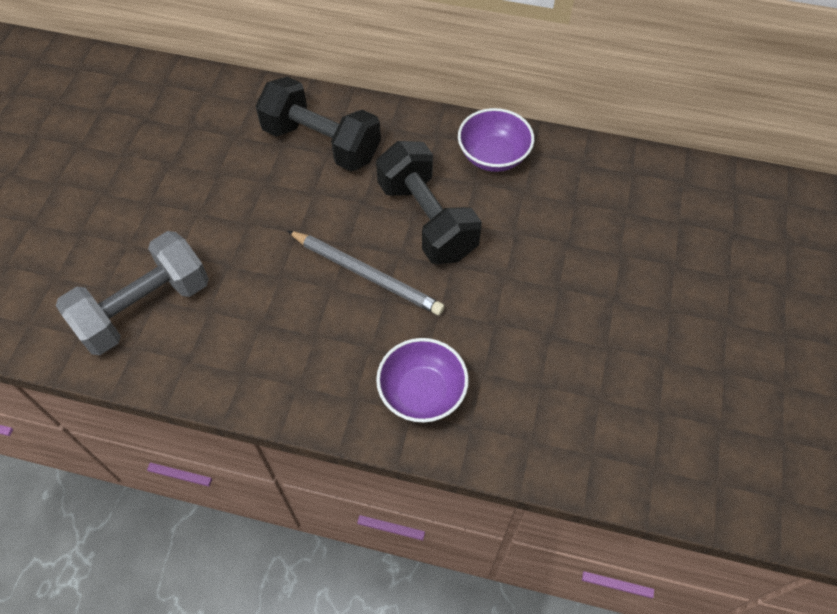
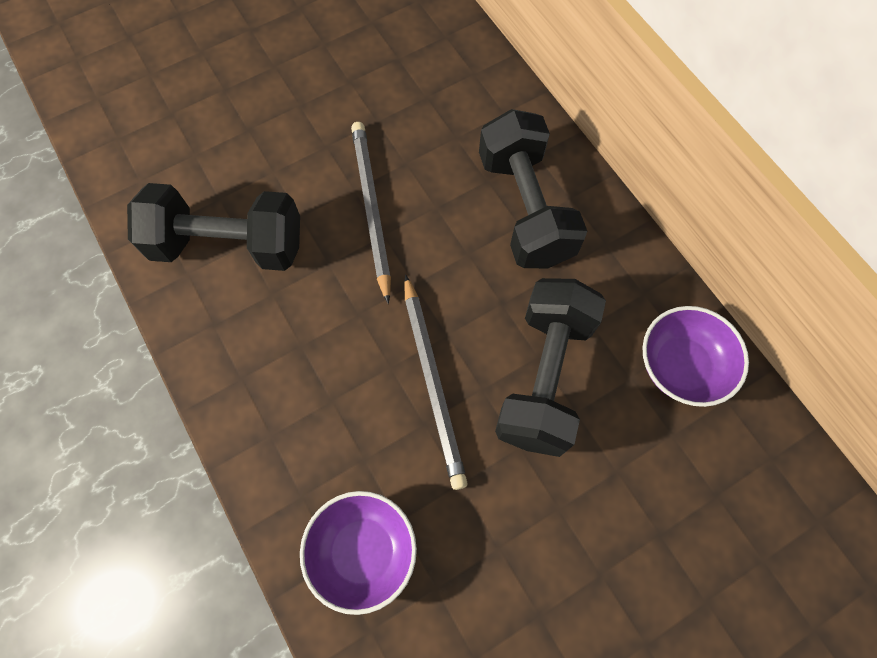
camera: 45 degrees right, 10 degrees up
(144, 308) = (228, 245): grey dumbbell -> black dumbbell
(222, 214) = (371, 209): none -> grey pencil

